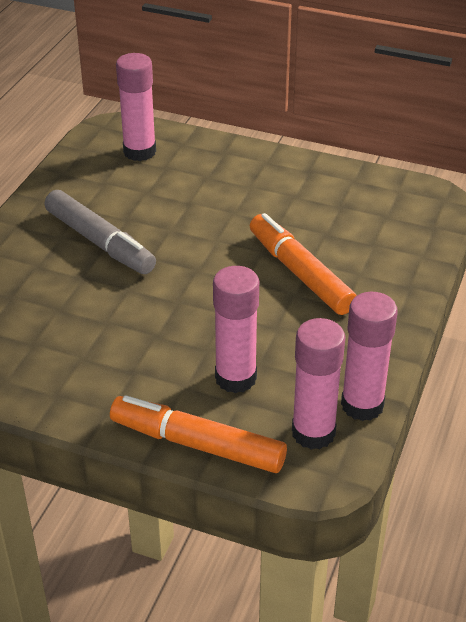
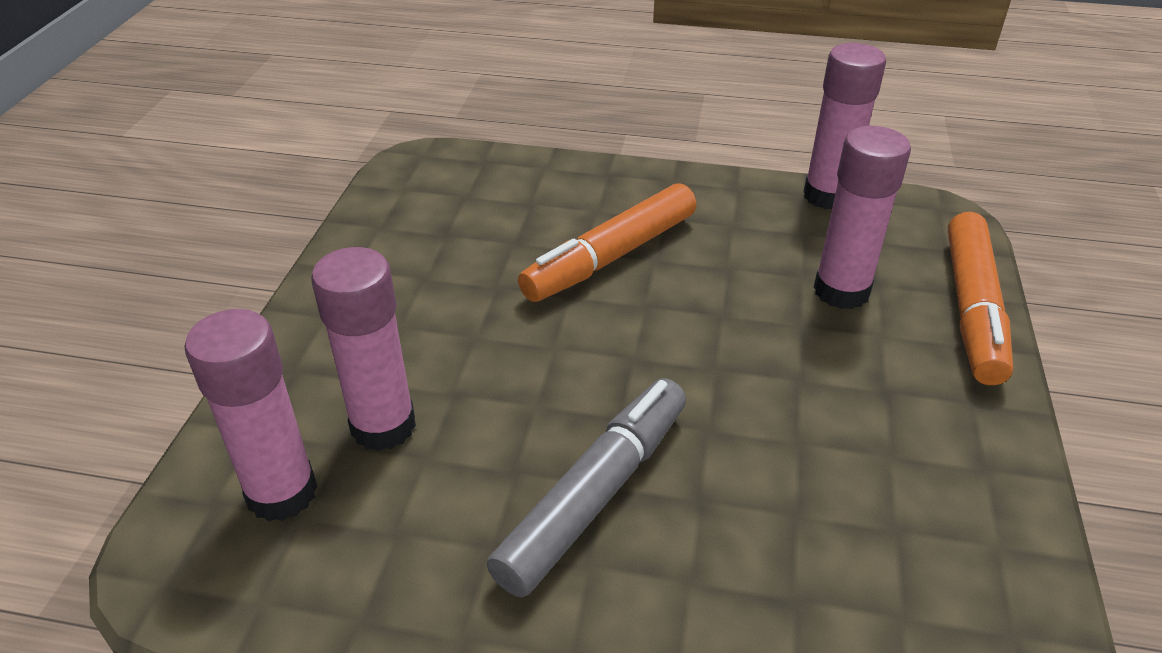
camera: 100 degrees left, 0 degrees up
(313, 433) = (891, 225): pink glue stick -> pink glue stick (383, 426)

